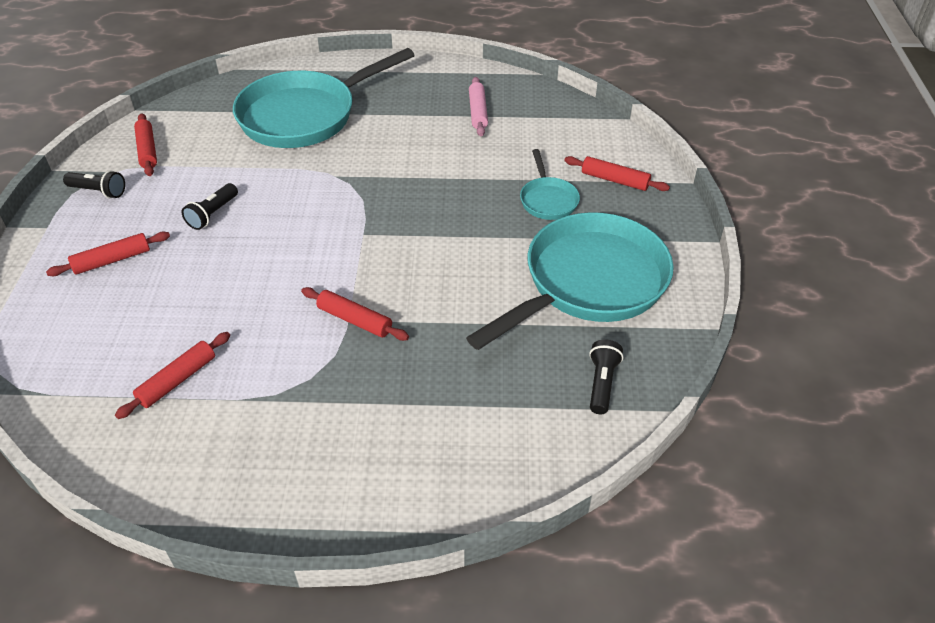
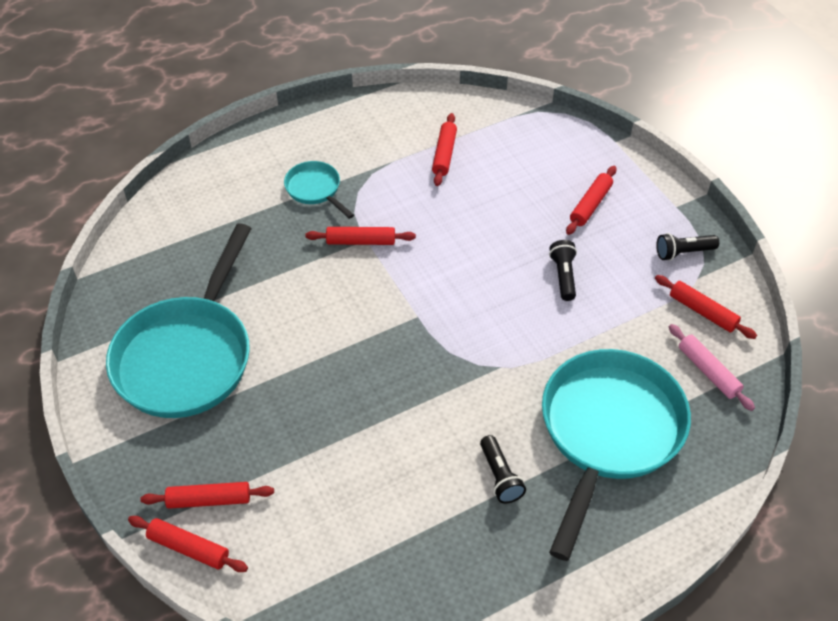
camera: 150 degrees right, 5 degrees up
(478, 112) = (423, 539): pink rolling pin -> pink rolling pin (708, 371)
(548, 200) = (269, 436): turquoise pan -> turquoise pan (315, 190)
(602, 383) = (143, 274): black flashlight -> black flashlight (500, 476)
(641, 161) = (188, 548): none -> red rolling pin

